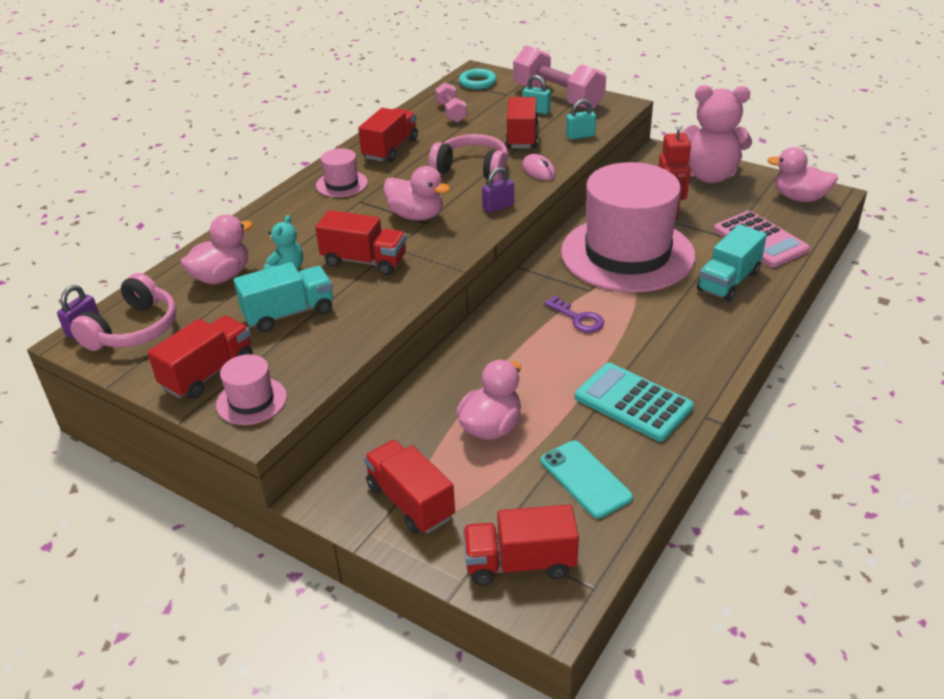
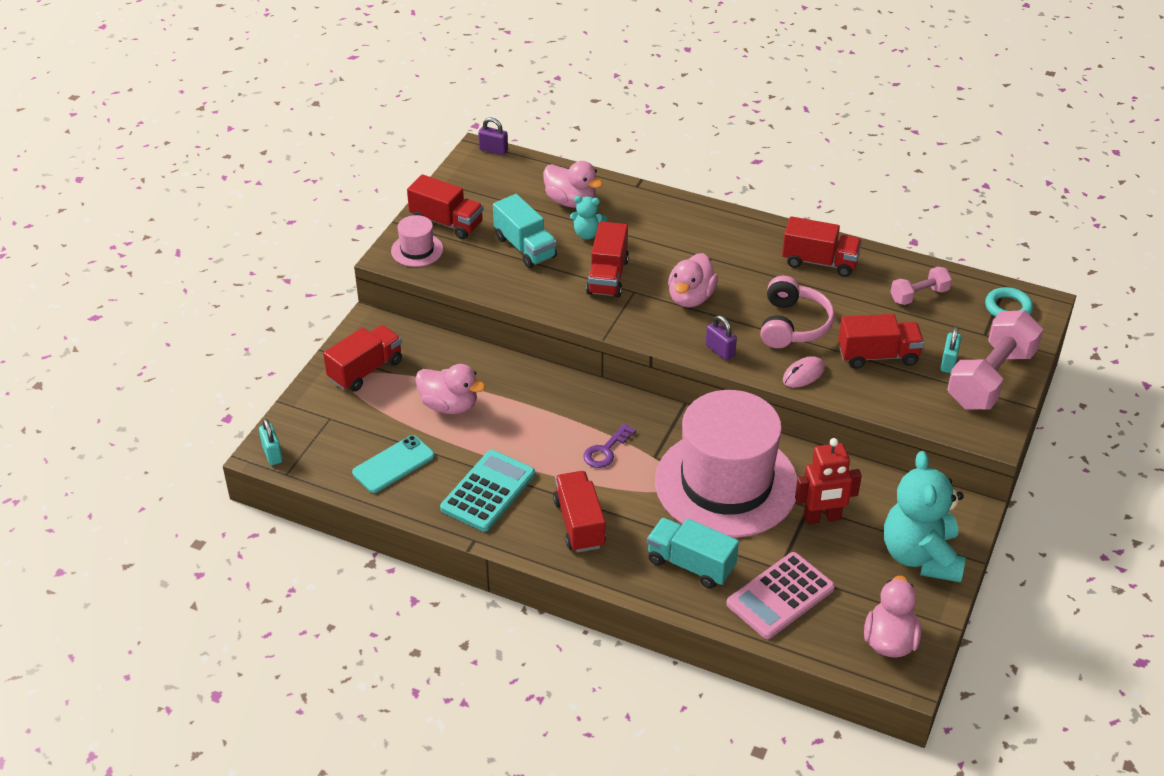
camera: 80 degrees right, 5 degrees up
(134, 329) = (494, 174): pink headphones -> none
(342, 184) = (739, 241): pink hat -> none
(520, 563) = (308, 433): red truck -> red truck (579, 524)
(580, 136) = (894, 403): turquoise padlock -> turquoise padlock (272, 454)
(709, 176) = (920, 556): pink teddy bear -> turquoise teddy bear

